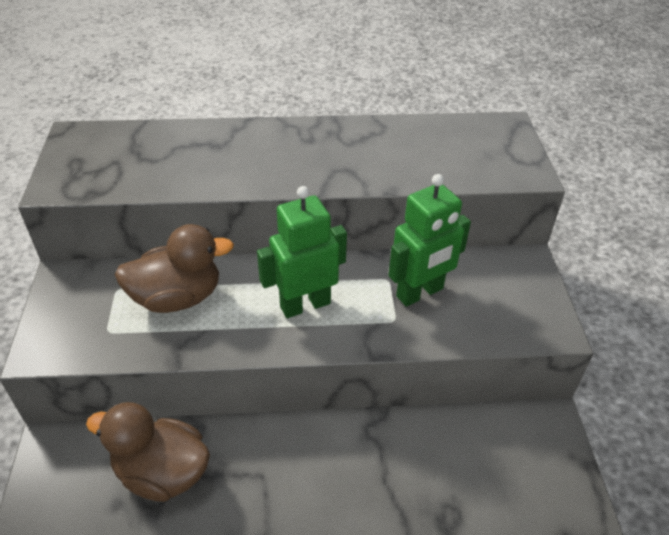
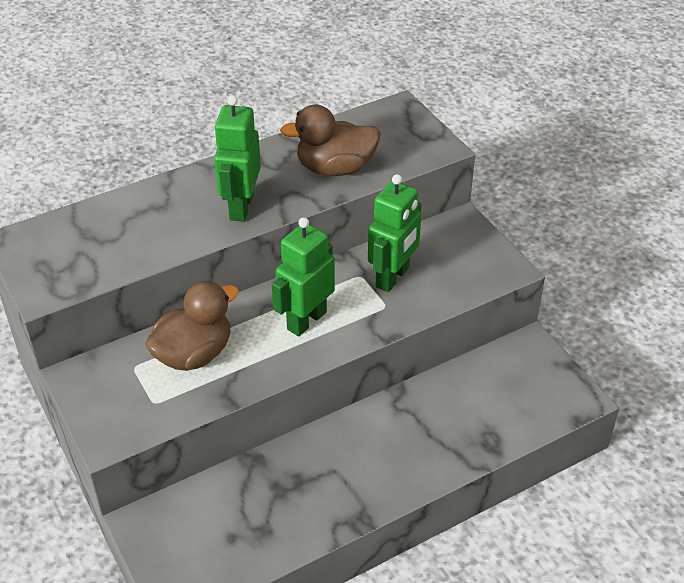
camera: 25 degrees left, 0 degrees up
(162, 472) = (252, 501): brown duck -> brown duck (335, 168)
(288, 168) = (241, 207): none -> green robot

